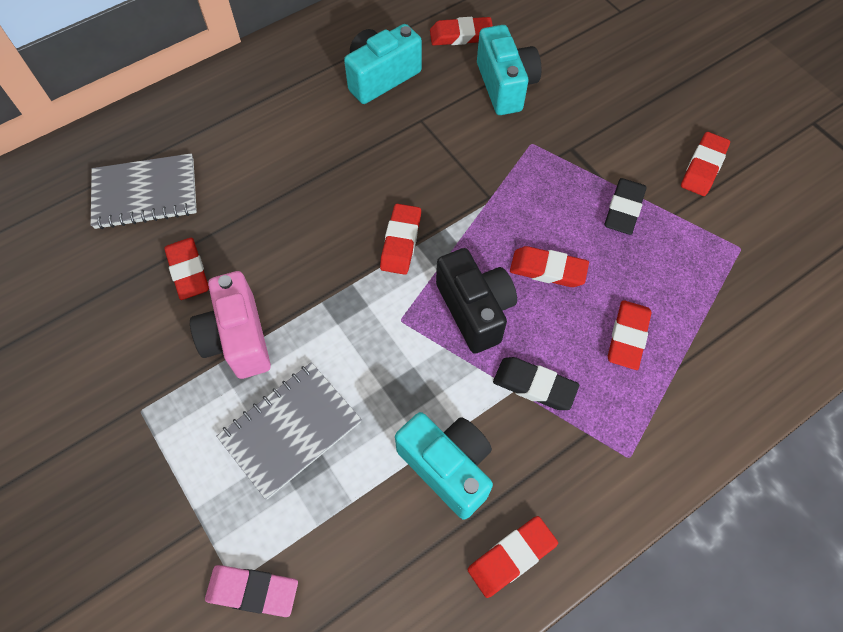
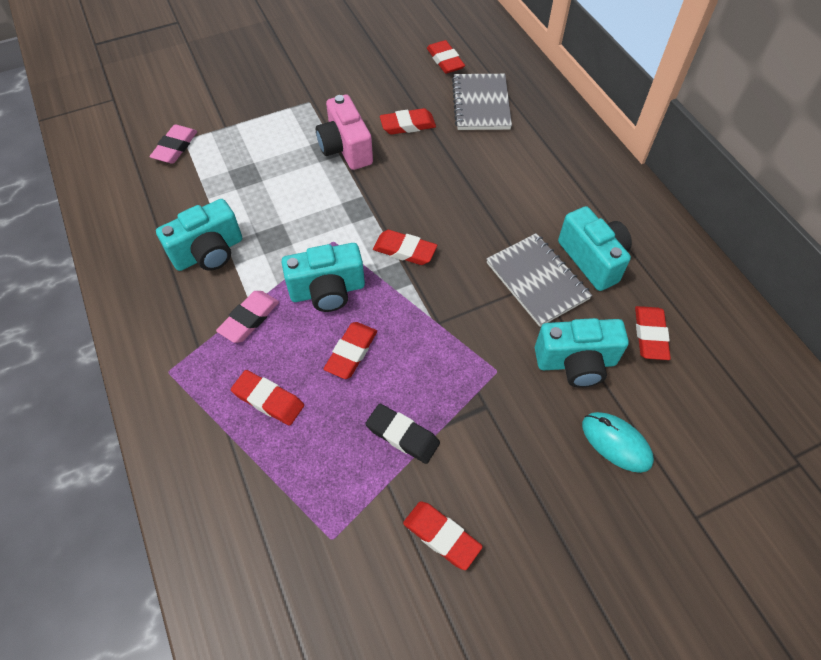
camera: 100 degrees right, 5 degrees down
(238, 338) = (345, 148): pink camera -> pink camera turned 105 degrees counterclockwise
(290, 430) = (268, 171): grey notebook -> grey notebook (537, 281)
(475, 310) = (327, 291): black camera -> turquoise camera
(511, 557) = (133, 279): red eraser -> red eraser (445, 60)
(534, 386) = (249, 319): black eraser -> pink eraser
(575, 57) = (616, 443): none -> turquoise mouse

